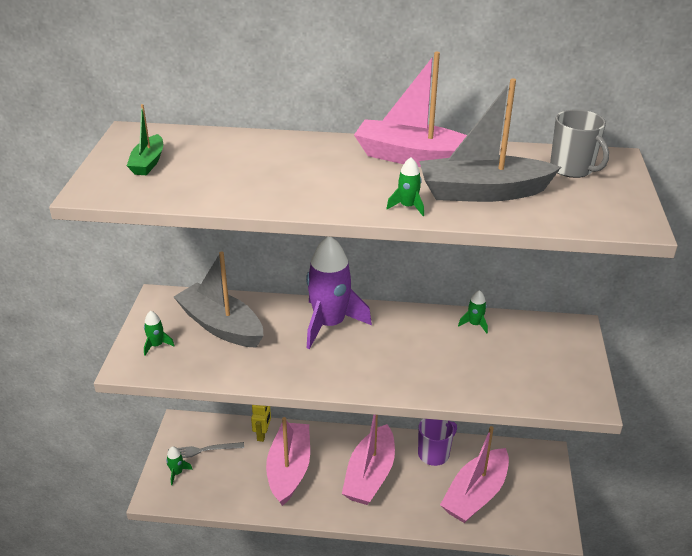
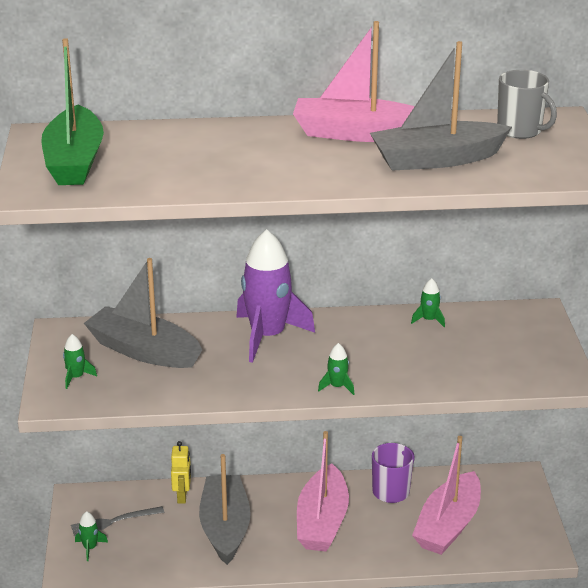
camera: 10 degrees left, 5 degrees down
(148, 163) = (74, 161): green boat -> green boat, size x1.90
(289, 469) = (225, 528): pink boat -> grey boat
(408, 207) = (366, 179): green rocket -> green rocket (337, 387)

